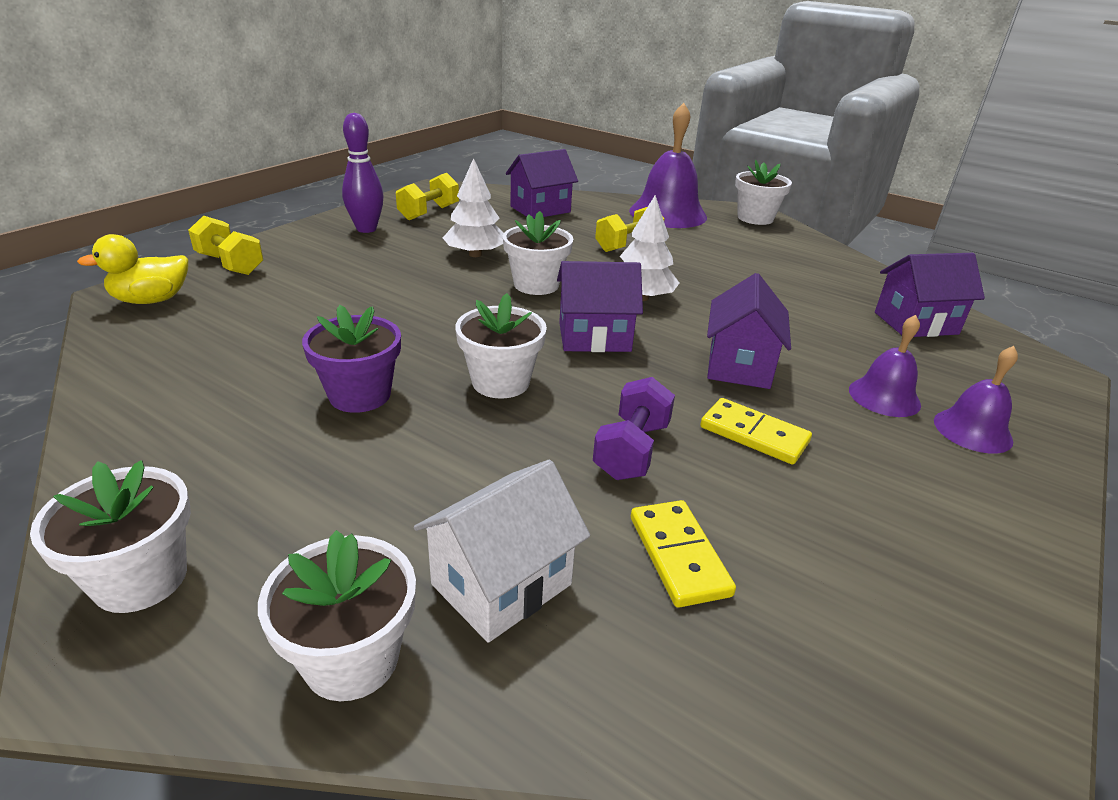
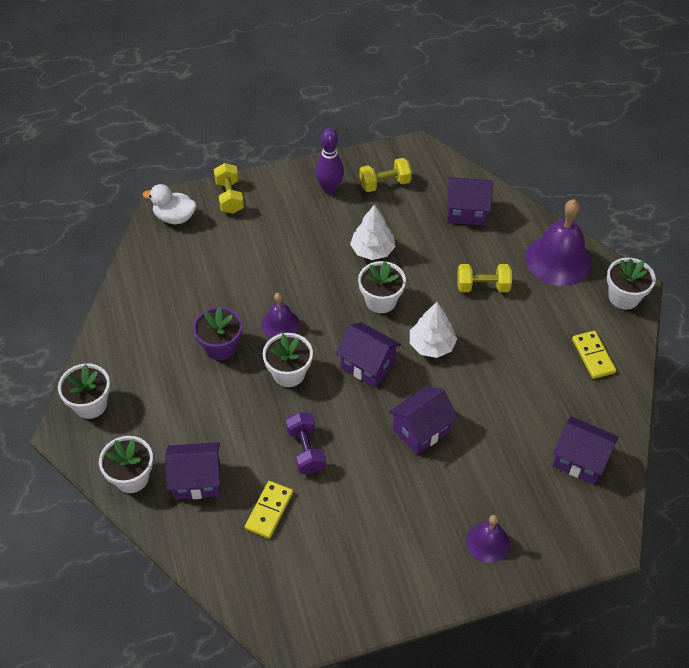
camera: 40 degrees right, 20 degrees up
(151, 300) = (174, 217): yellow duck -> white duck
(501, 584) = (197, 480): white house -> purple house
(631, 450) = (306, 450): purple dumbbell -> purple dumbbell turned 75 degrees counterclockwise
(754, 435) = (371, 476): yellow domino -> yellow domino (593, 356)
(884, 397) = (472, 496): purple bell -> purple bell (280, 324)

